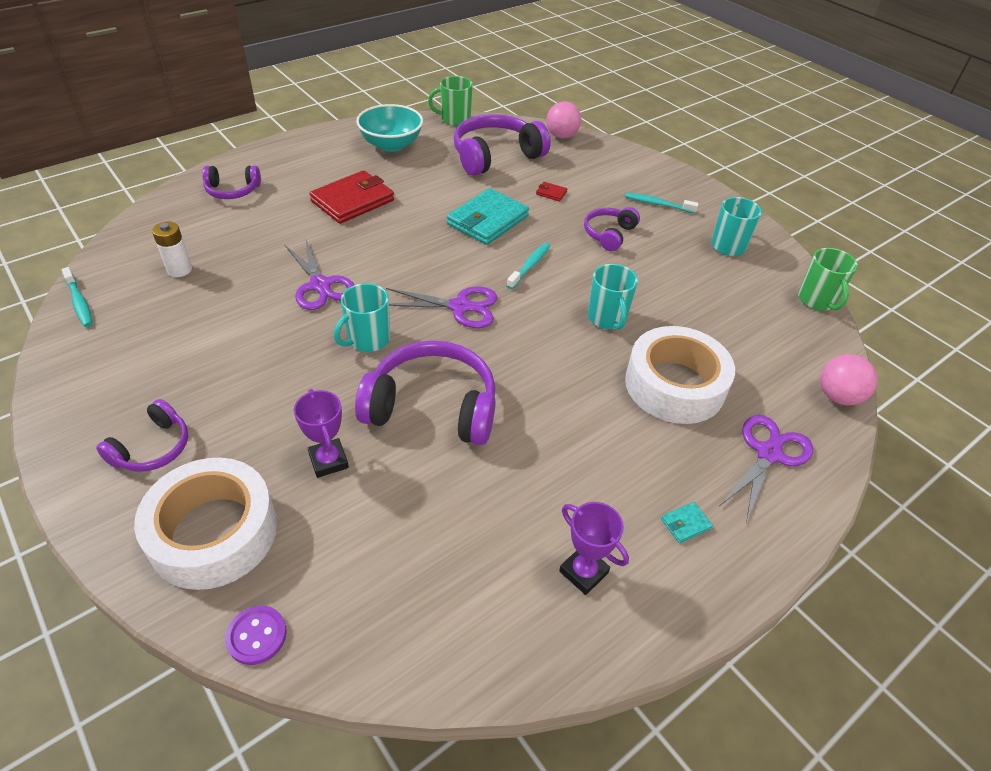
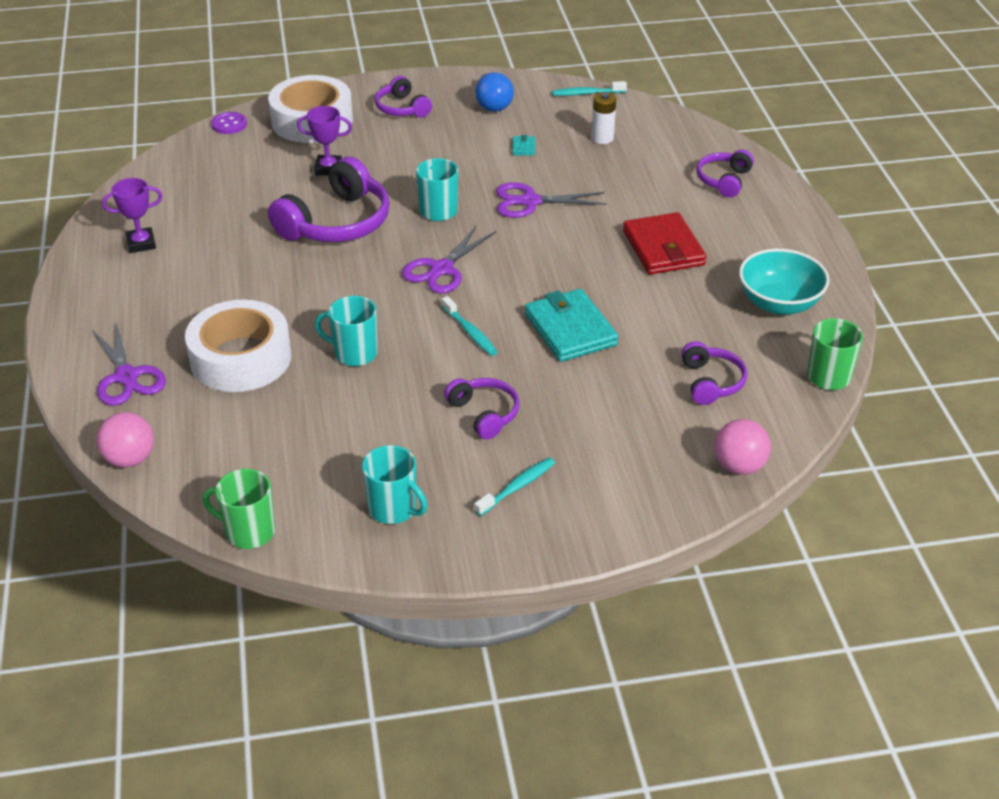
camera: 120 degrees right, 5 degrees down
(121, 368) = (492, 104): none -> blue light bulb
(495, 156) = (711, 382): purple headphones -> purple headphones, size x0.55
(551, 193) = (597, 399): red wallet -> none
(685, 524) = (123, 302): turquoise wallet -> turquoise wallet (523, 148)

